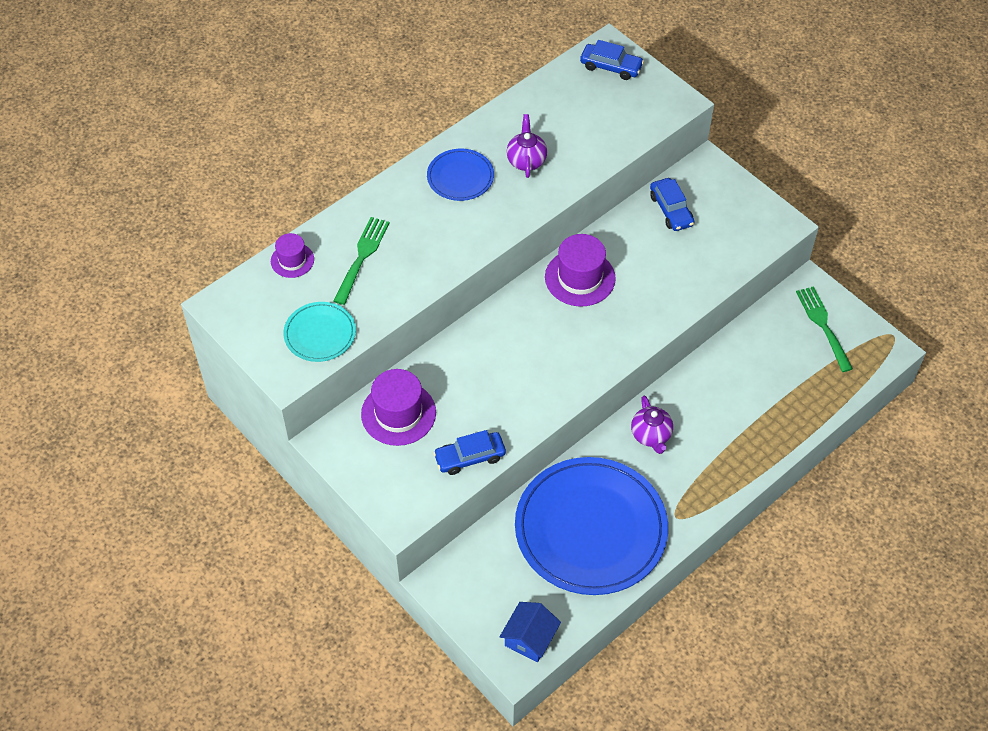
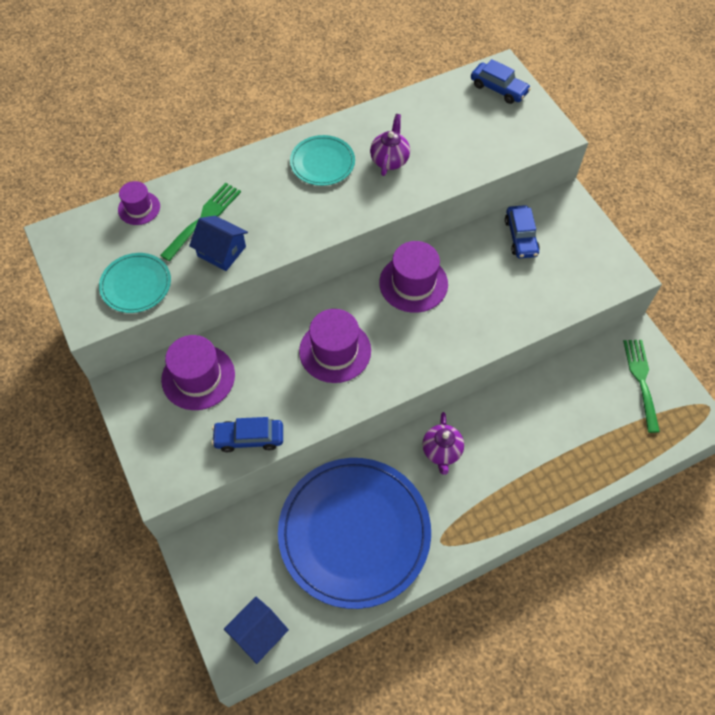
camera: 15 degrees right, 5 degrees up
(392, 284) = (221, 251): none -> blue house
(460, 177) = (322, 162): blue plate -> turquoise plate
(524, 358) = (335, 351): none -> purple hat

